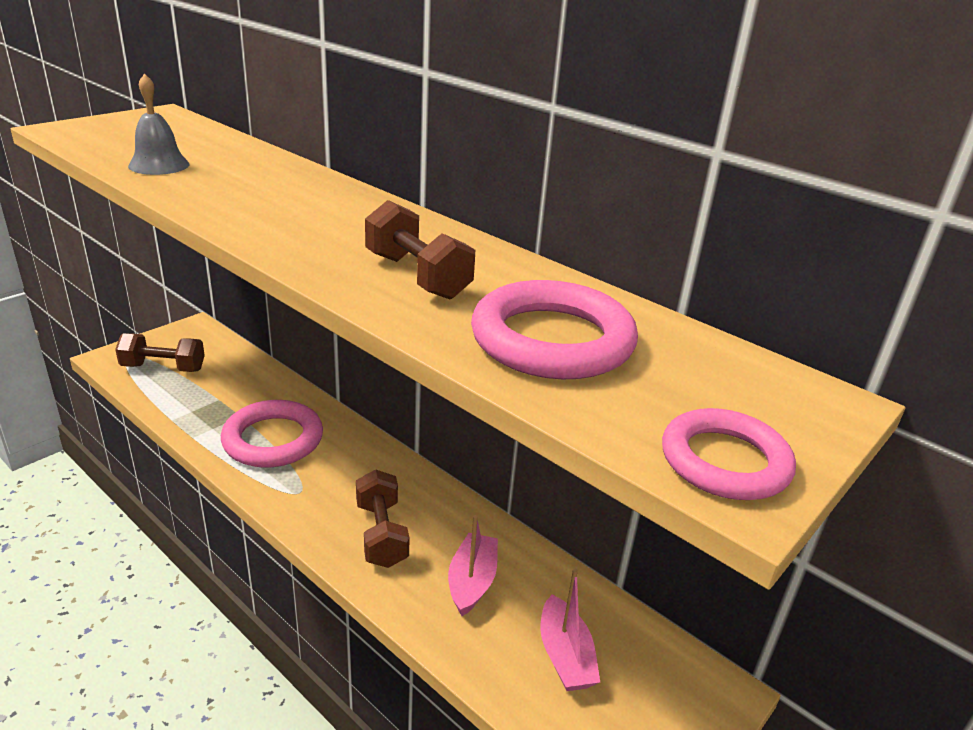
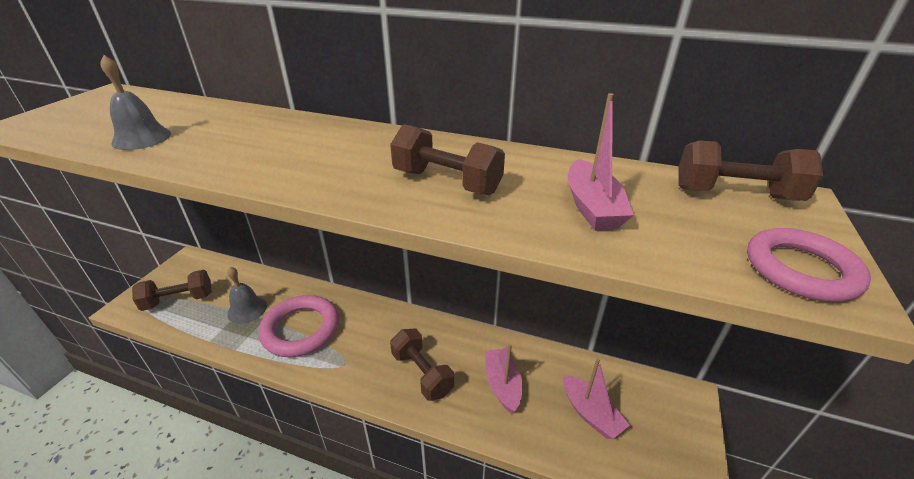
camera: 20 degrees left, 5 degrees up
(227, 400) = (247, 309): none -> grey bell
(552, 340) = (592, 207): pink ring -> pink boat
(752, 375) = (735, 194): none -> brown dumbbell

